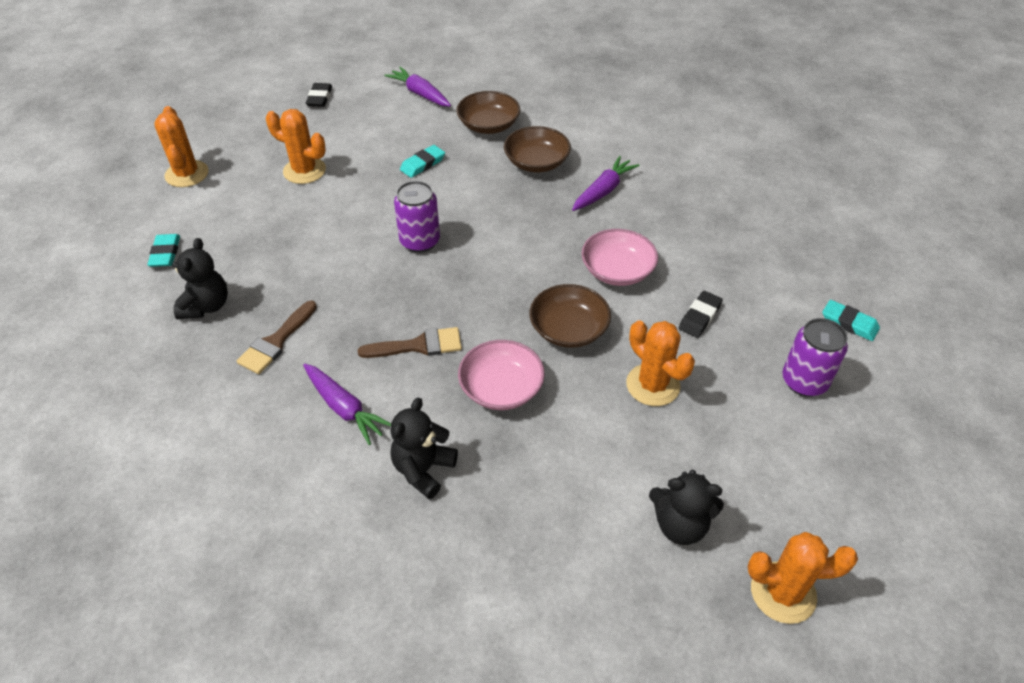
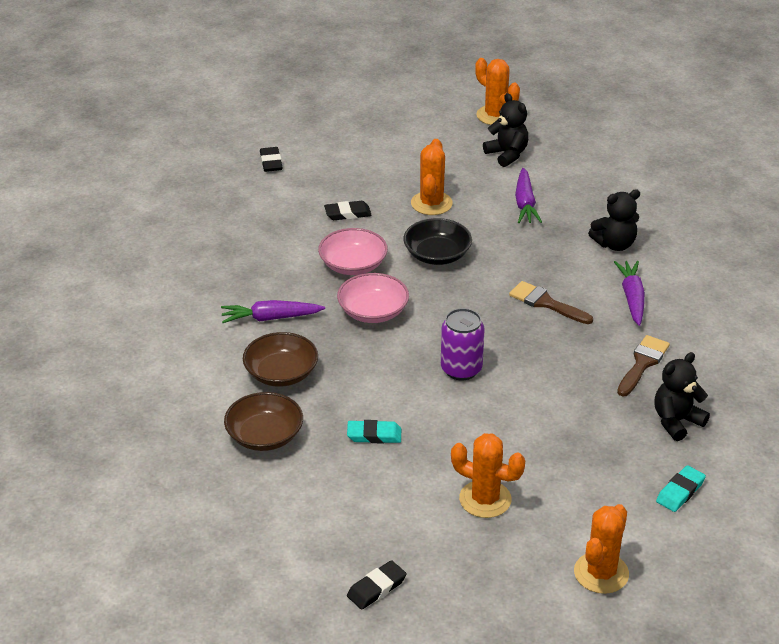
camera: 135 degrees left, 10 degrees down
(276, 341) = (642, 363): brown brush -> brown brush turned 45 degrees counterclockwise
(304, 171) = (485, 499): orange cactus -> orange cactus turned 45 degrees counterclockwise
(420, 94) = (273, 518): purple carrot -> purple carrot (525, 203)
(501, 388) = (522, 252): pink bowl -> pink bowl (373, 311)
(568, 329) = (437, 255): brown bowl -> black bowl
(804, 381) = (347, 158): purple can -> none
(849, 323) = (271, 162): turquoise eraser -> black eraser

